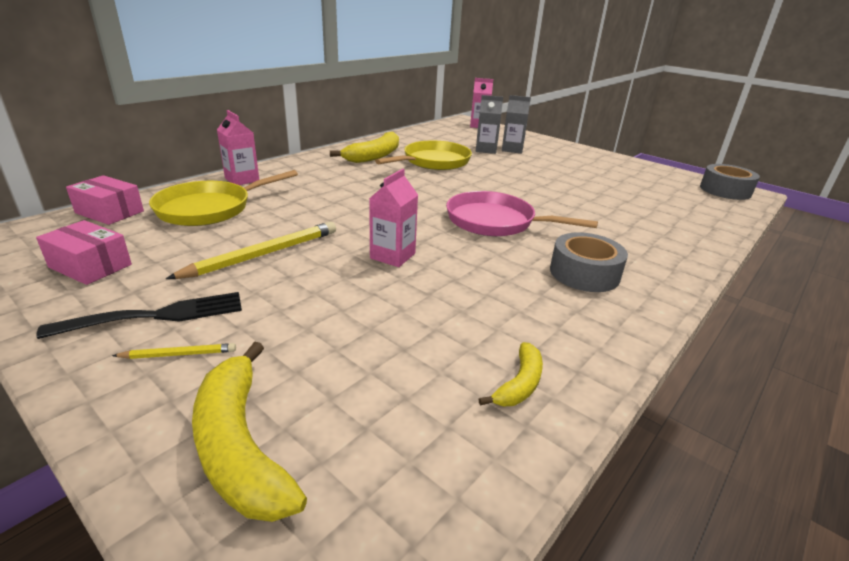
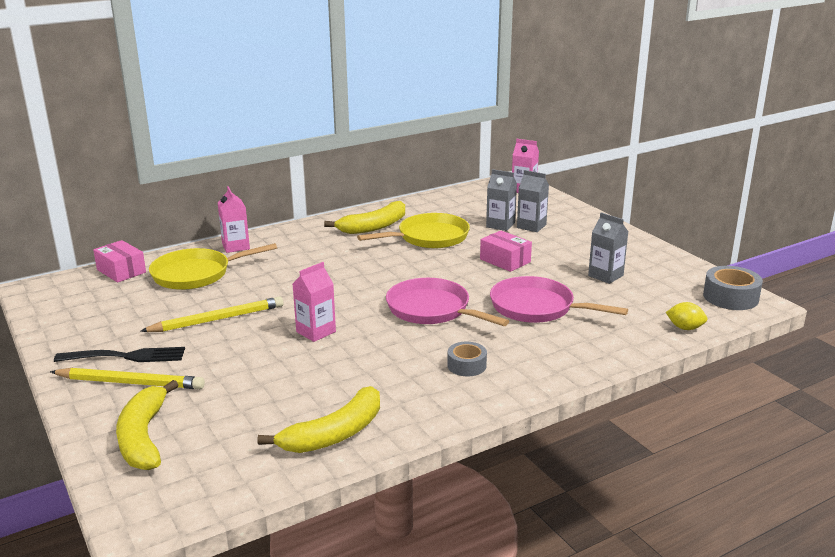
camera: 20 degrees right, 5 degrees down
(90, 266) = (96, 315): pink box -> pink box (505, 261)
(179, 354) = (130, 383): yellow pencil -> yellow pencil, size x2.09
(519, 384) = (334, 434): yellow banana -> yellow banana, size x1.83
(584, 273) = (466, 365): grey tape -> grey tape, size x0.64
(588, 211) = (537, 307): none -> pink pan
(613, 181) = (605, 276): none -> grey carton
(725, 217) = (685, 328): none -> yellow lemon

